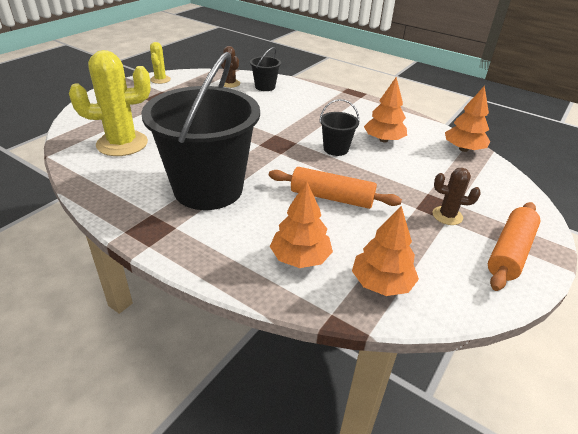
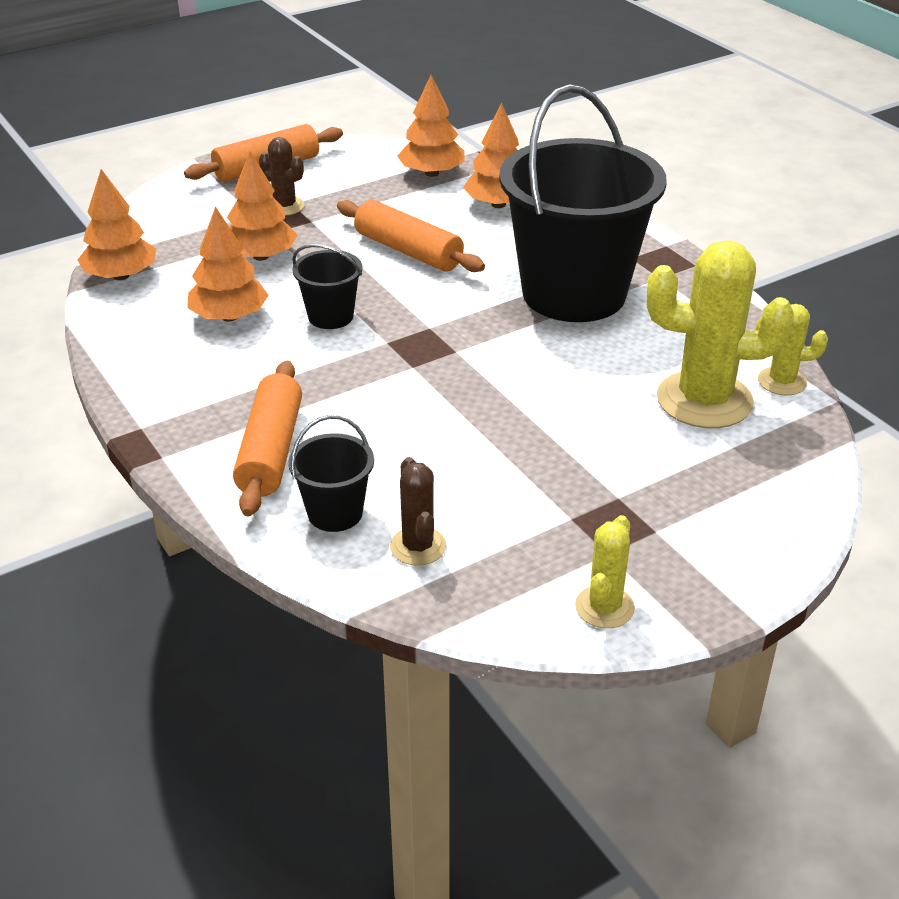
camera: 155 degrees left, 0 degrees up
(76, 160) = (782, 381): none -> yellow cactus
(305, 98) = (271, 451): none -> orange rolling pin
(412, 175) = (261, 256): none -> orange tree

